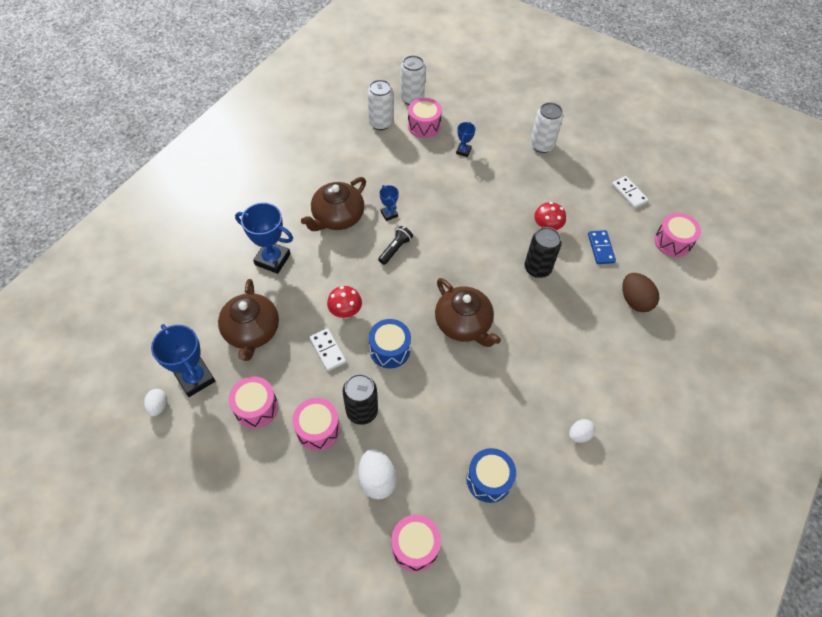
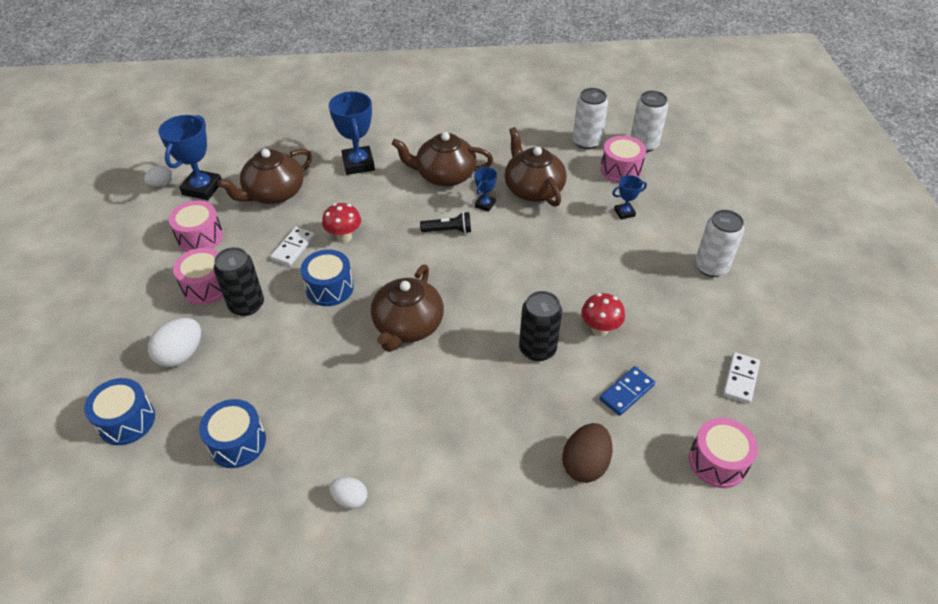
camera: 55 degrees right, 10 degrees down
(398, 180) = (533, 189): none -> brown teapot
(415, 546) = (126, 421): pink drum -> blue drum

